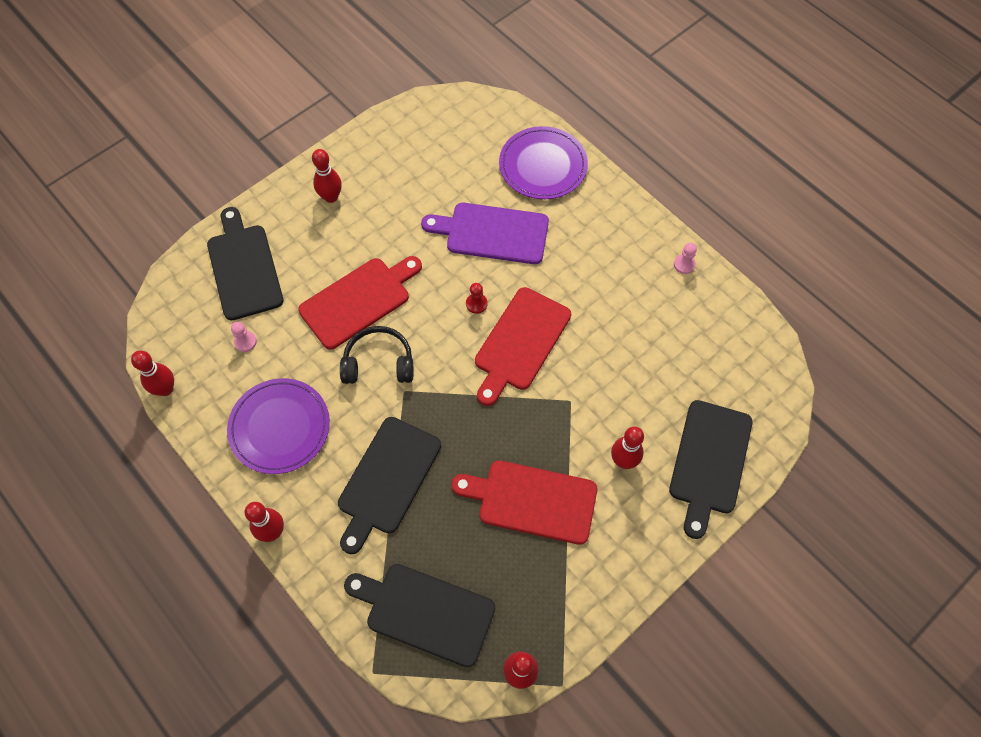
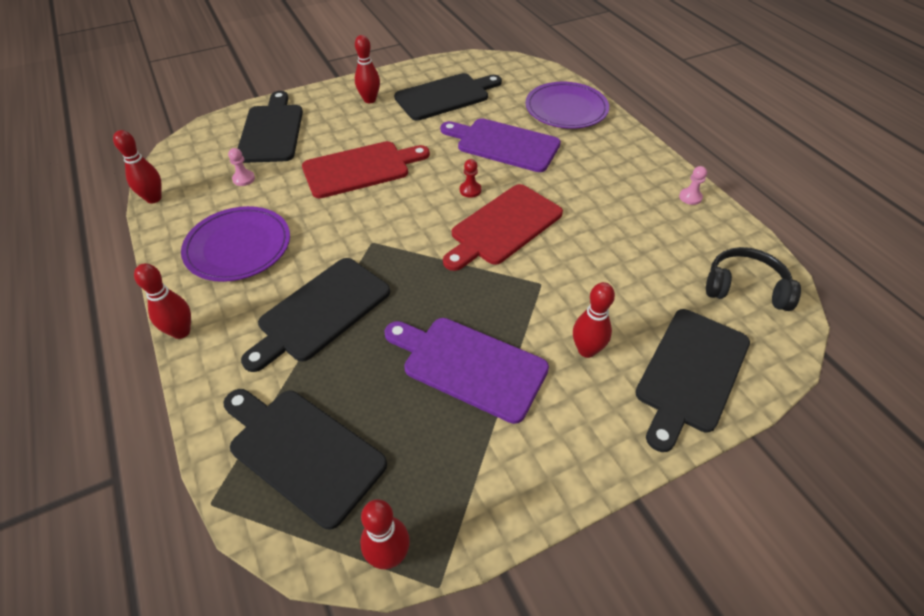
camera: 15 degrees right, 15 degrees down
(379, 363) = (357, 216): black headphones -> black headphones (745, 288)
(411, 173) = (445, 96): none -> black cutting board
(532, 500) = (469, 365): red cutting board -> purple cutting board

